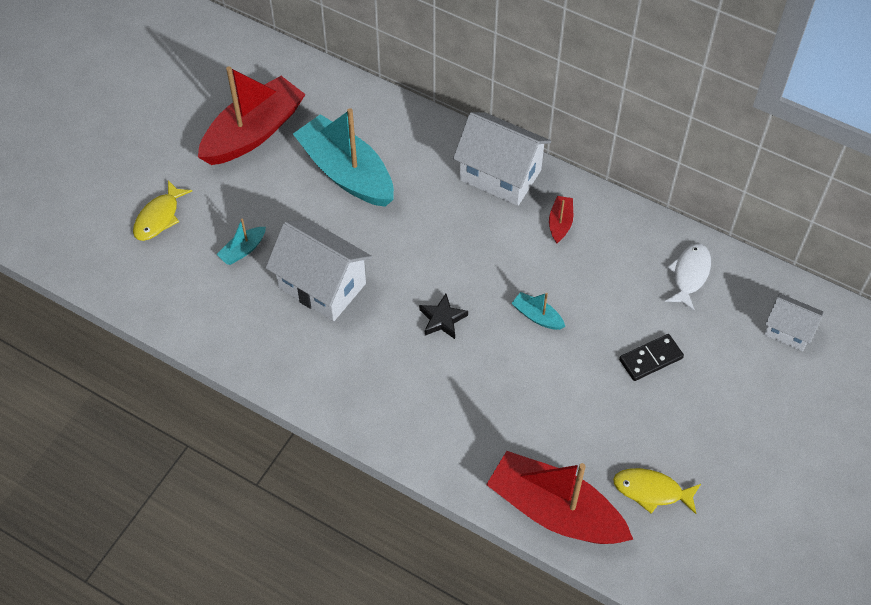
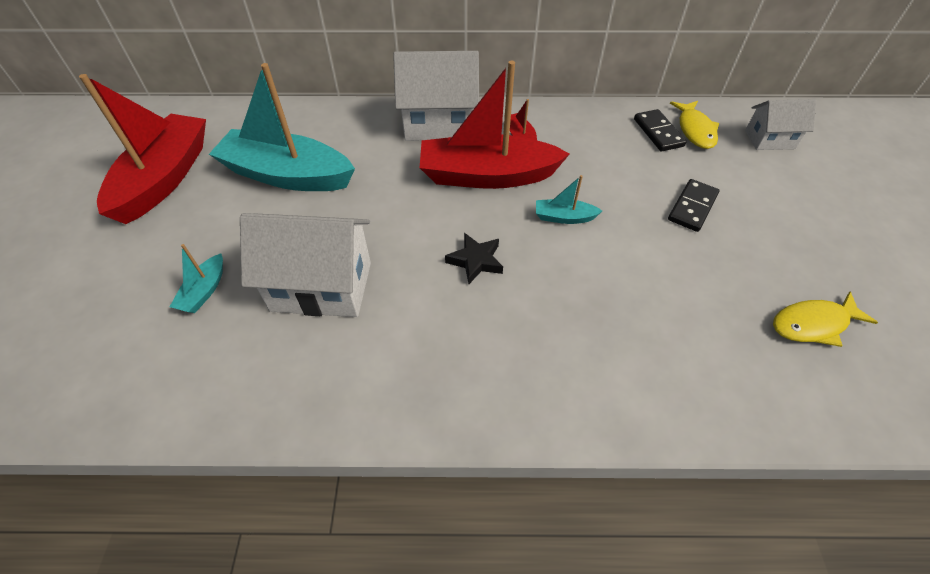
camera: 30 degrees left, 5 degrees down
(159, 217) = (76, 301): yellow fish -> yellow fish (695, 130)
(555, 511) = (751, 399): red boat -> red boat (487, 176)
(689, 275) = (658, 132): white fish -> black domino

